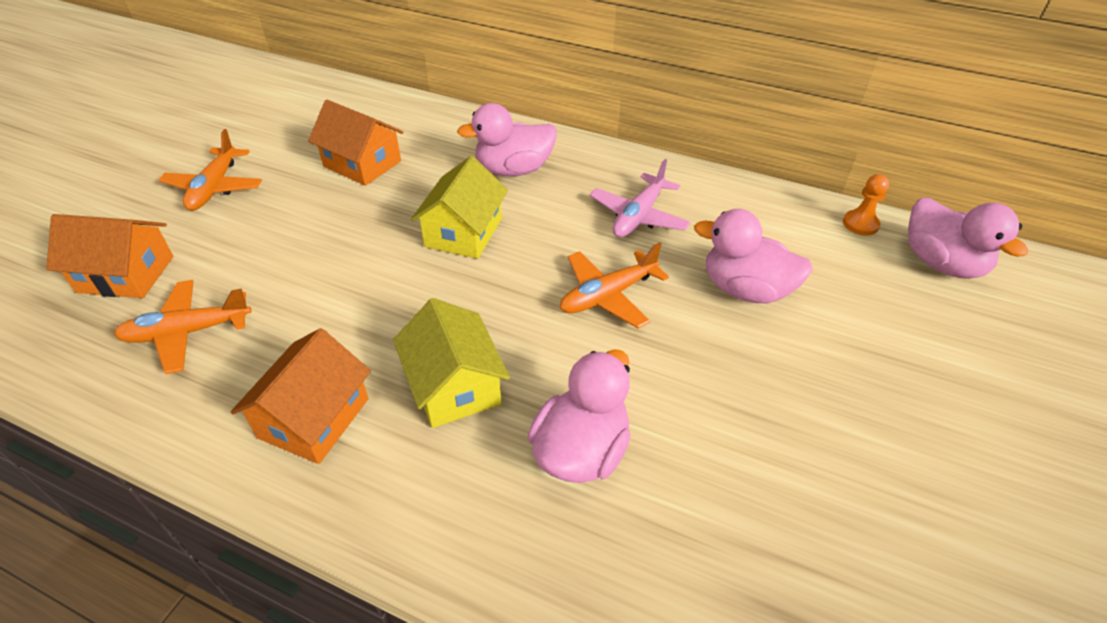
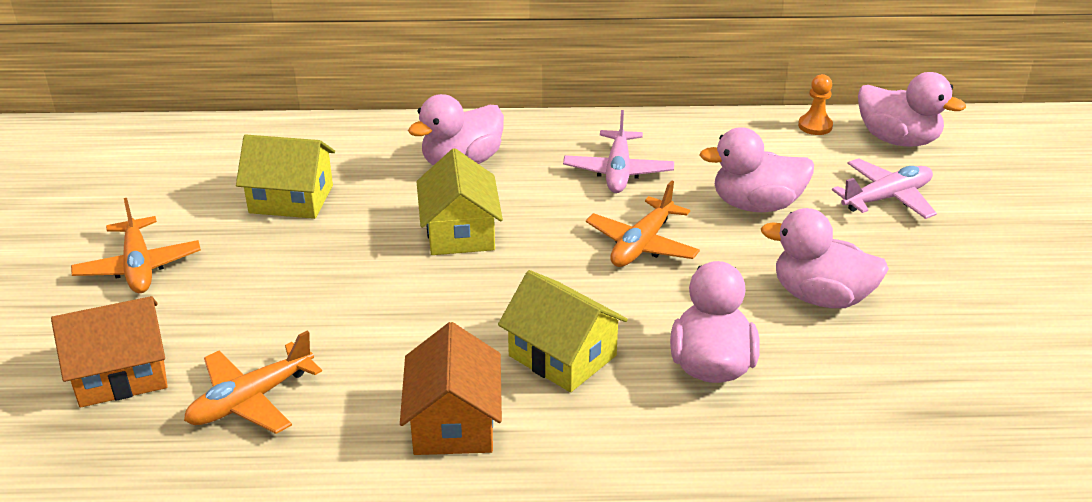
camera: 25 degrees left, 10 degrees down
(362, 164) = (291, 199): orange house -> yellow house
(745, 415) = (821, 297): none -> pink duck
(889, 325) = (886, 198): none -> pink plane

